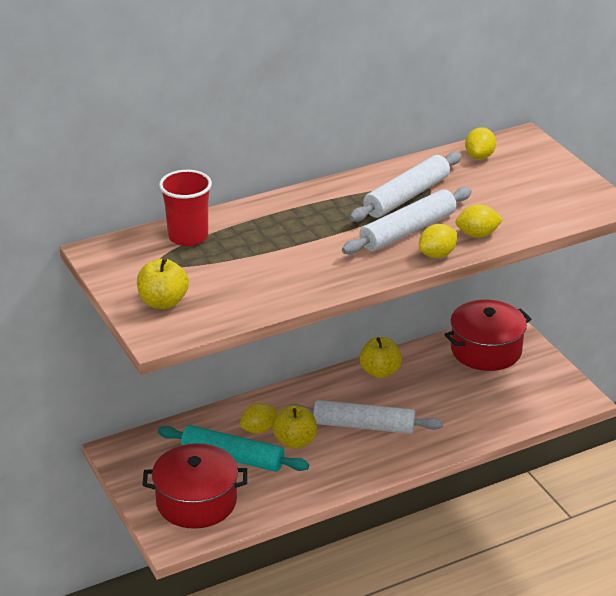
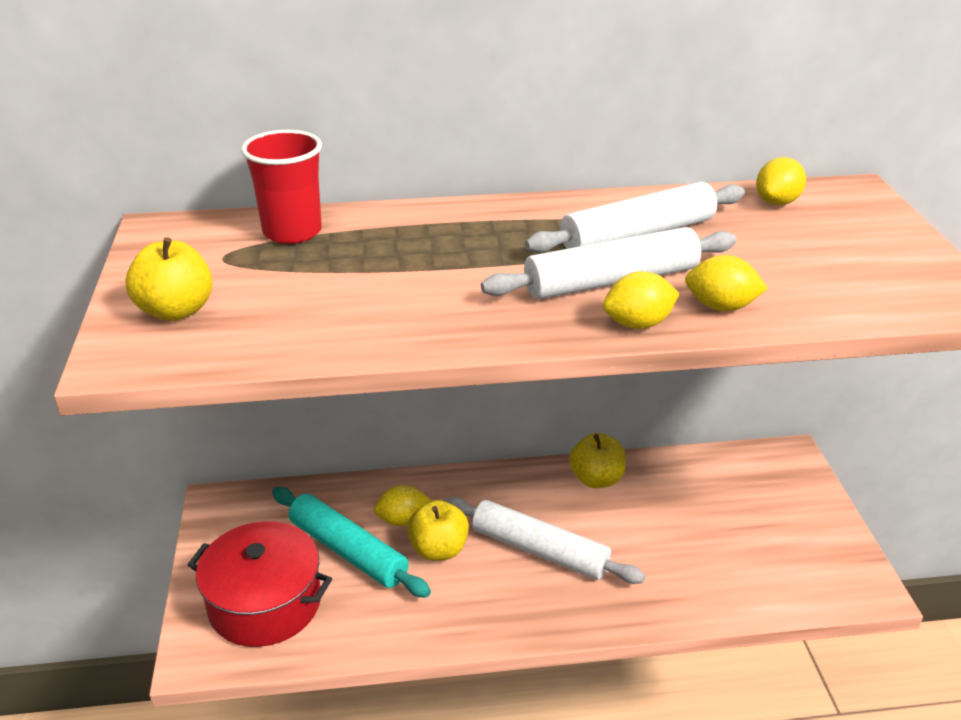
camera: 20 degrees right, 0 degrees up
(486, 350) = (751, 482): red pot -> none

